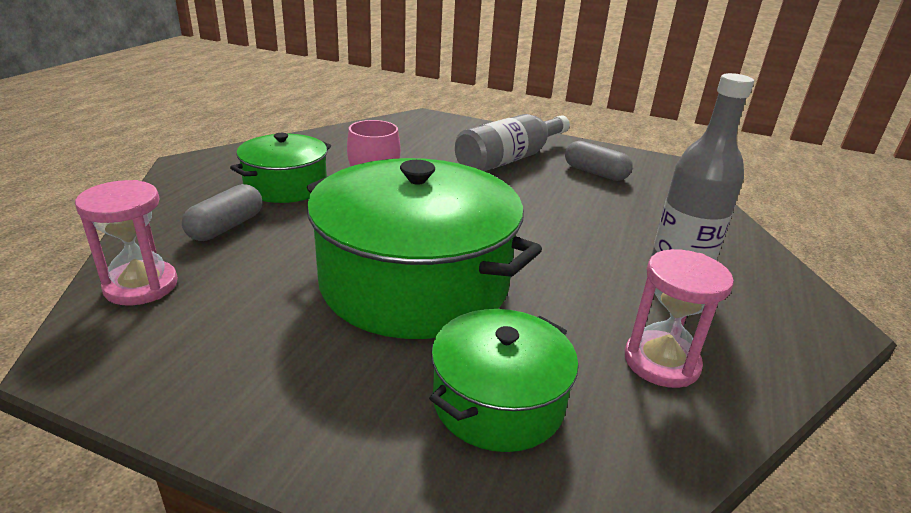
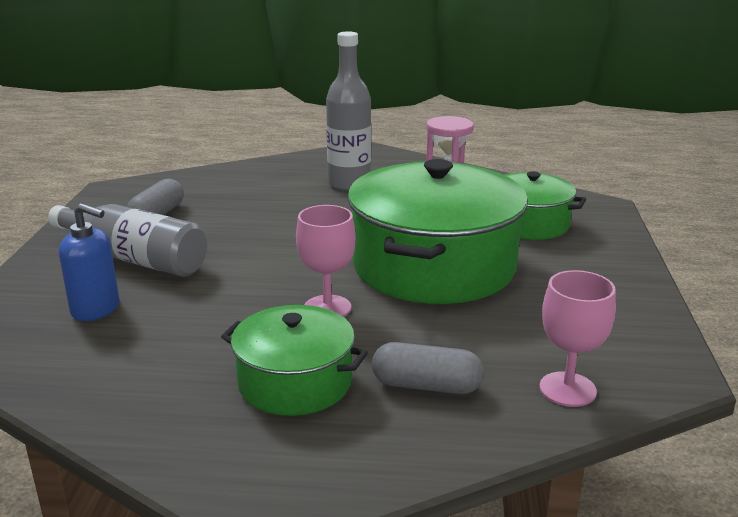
camera: 105 degrees left, 5 degrees down
(141, 286) = (567, 389): pink hourglass -> pink goblet
(436, 144) = (96, 309): none -> blue soap dispenser

